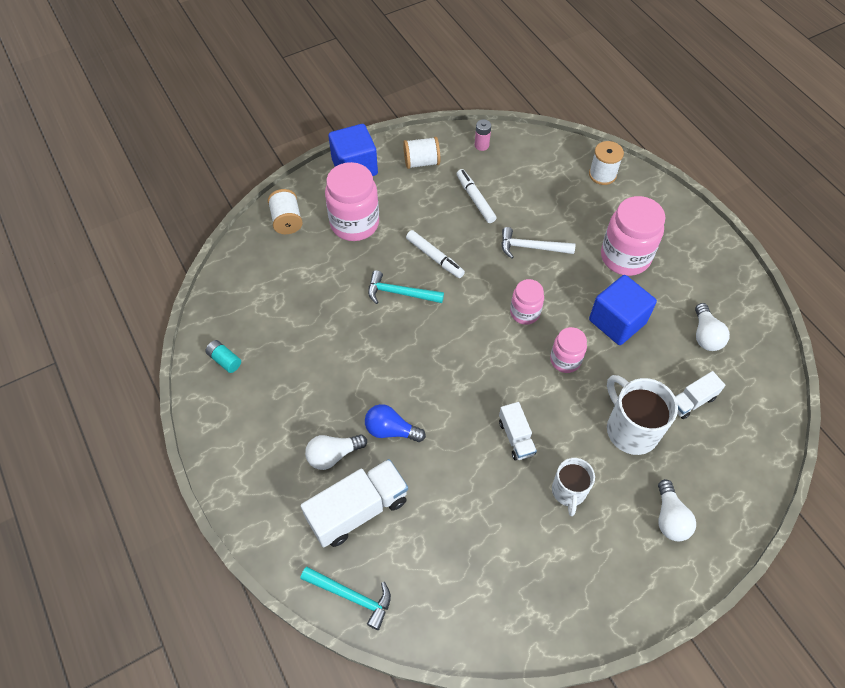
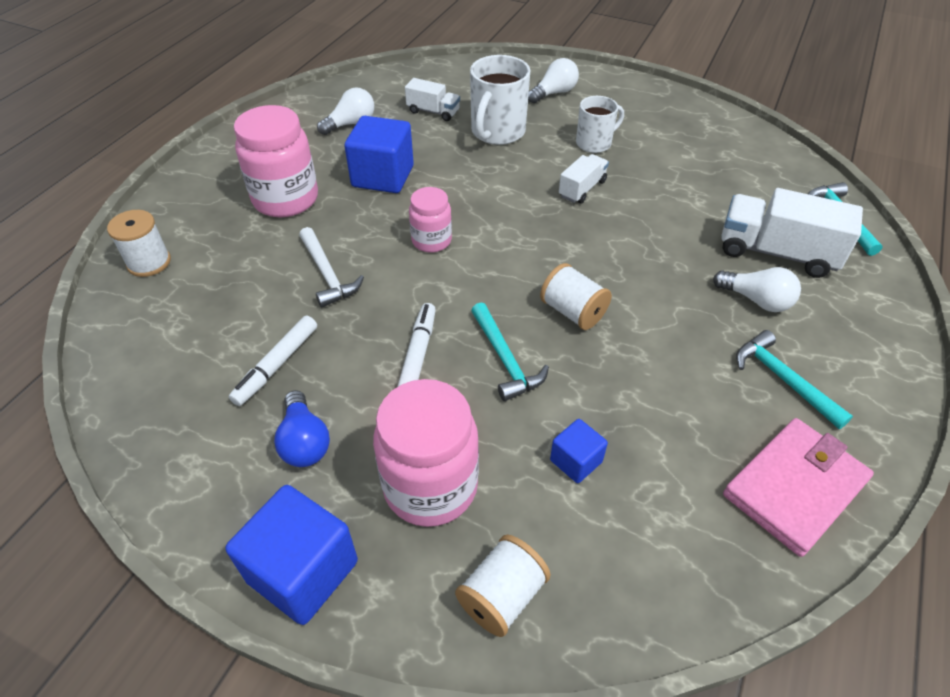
camera: 125 degrees left, 10 degrees down
(225, 360) = (794, 488): turquoise battery -> pink wallet
(275, 413) = (783, 379): none -> turquoise hammer
(318, 283) = (576, 461): none -> blue cube
(391, 430) = (678, 272): blue light bulb -> blue light bulb (304, 442)
(421, 162) = (232, 473): white spool -> white spool (573, 312)
(481, 145) = (148, 414): pink battery -> none
(565, 360) = (464, 191): pink jar -> none

